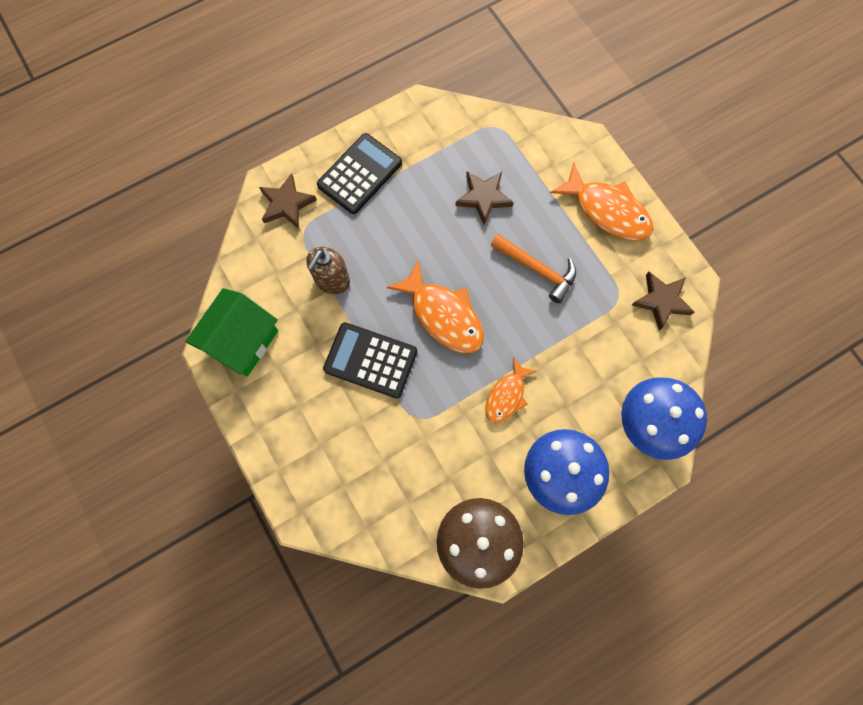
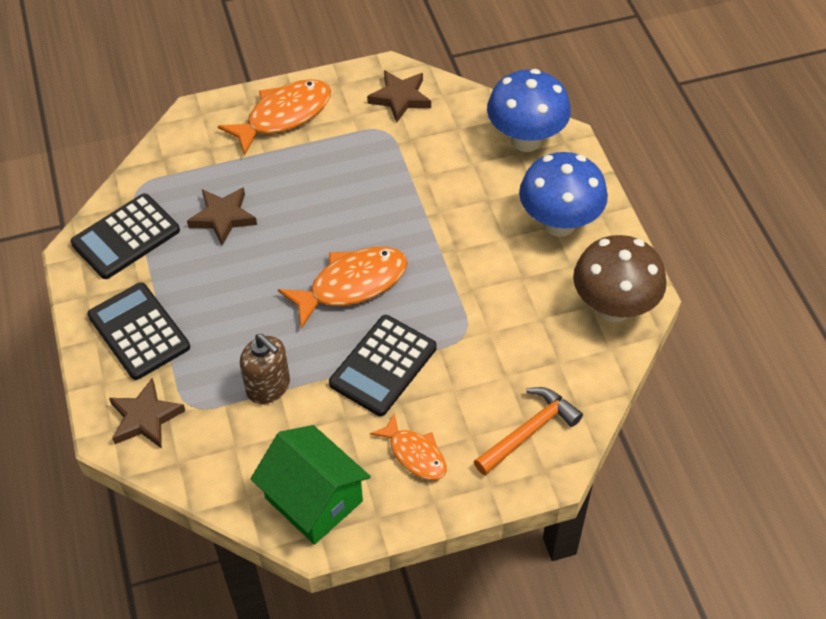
camera: 75 degrees left, 20 degrees down
(444, 135) = (126, 237): none -> black calculator
(506, 396) = (463, 248): orange fish -> orange fish (415, 454)
(537, 269) = (328, 189): orange hammer -> orange hammer (529, 431)

